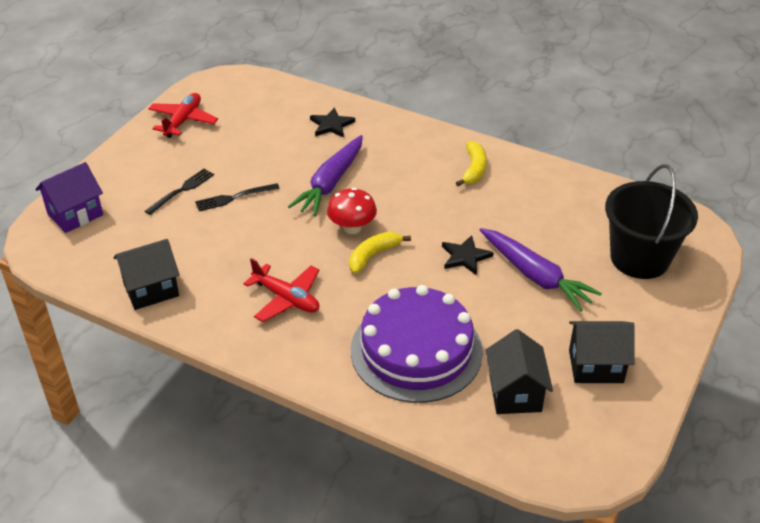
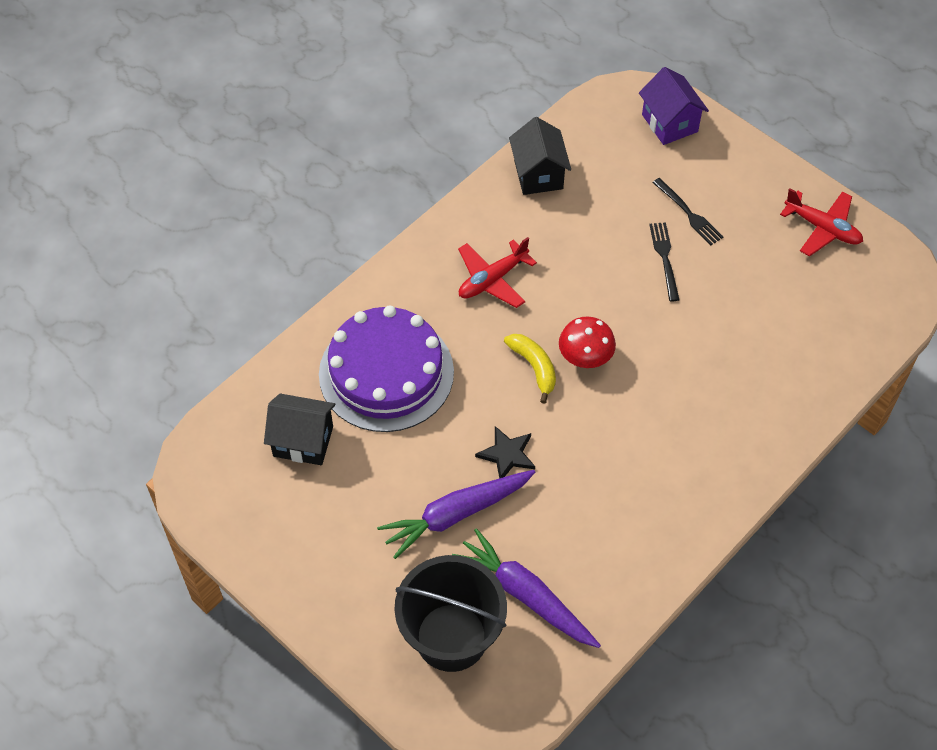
camera: 105 degrees right, 15 degrees up
(330, 183) = (669, 352): purple carrot -> purple carrot (526, 595)
(331, 125) = (786, 376): black star -> none
(473, 169) = (662, 510): yellow banana -> none
(596, 366) = (310, 526): black house -> none

